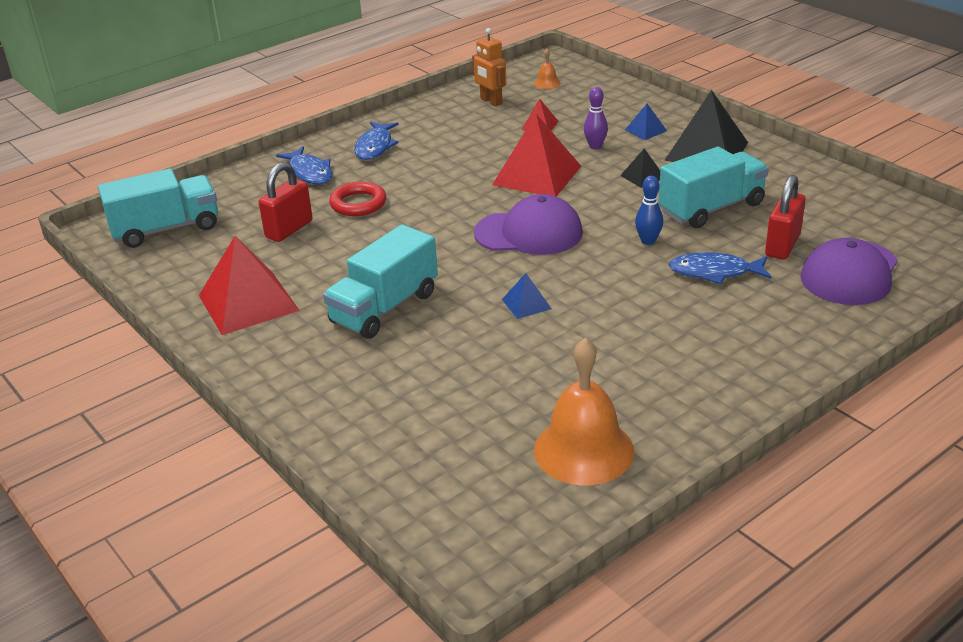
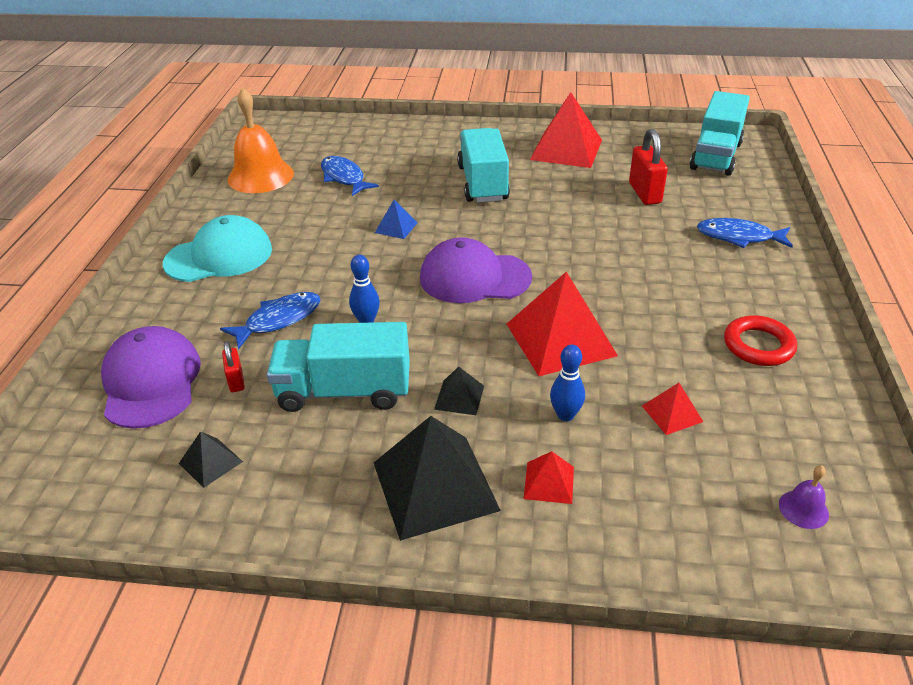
camera: 135 degrees right, 5 degrees up
(358, 204) = (644, 233): red ring -> red ring (758, 345)
(375, 147) = (753, 289): blue fish -> blue fish (344, 177)
(491, 101) = (791, 422): orange robot -> none
(529, 233) = (474, 277): purple cap -> purple cap turned 45 degrees clockwise
(547, 83) = (803, 509): orange bell -> purple bell
(595, 146) = (565, 415): purple bowling pin -> blue bowling pin
(645, 130) = (549, 482): blue pyramid -> red pyramid
(711, 208) = (344, 391): turquoise truck -> turquoise truck turned 75 degrees clockwise
(720, 358) = (219, 256): none -> turquoise cap
(782, 246) = (236, 381): red padlock -> red padlock, size x0.55
(831, 210) = (210, 462): none -> black pyramid

